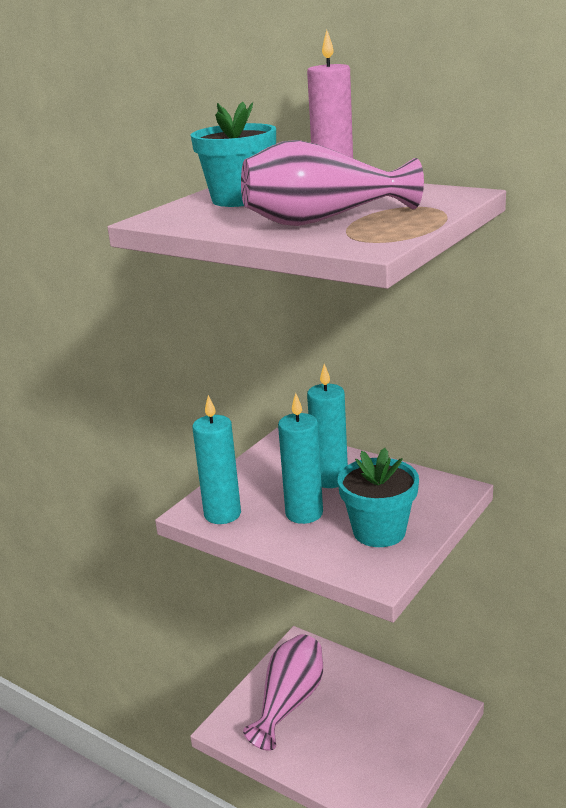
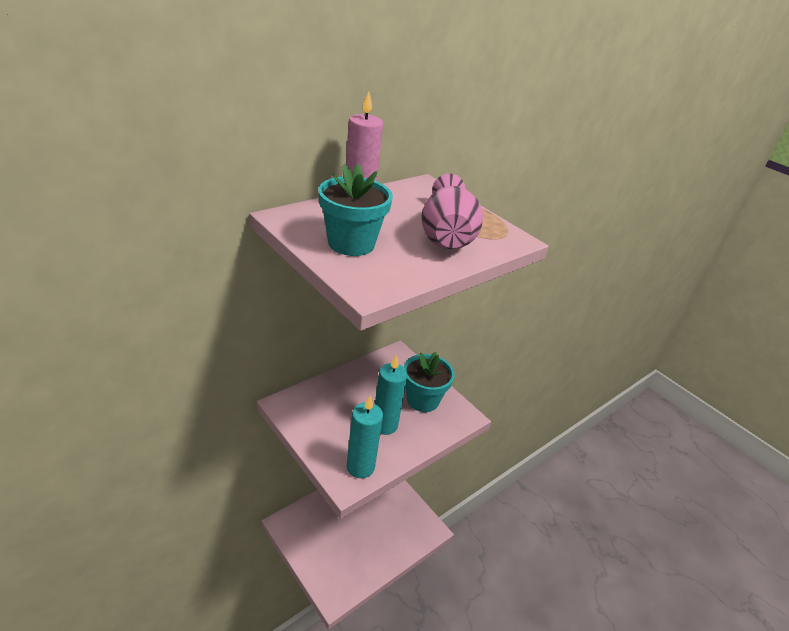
camera: 80 degrees left, 10 degrees up
(289, 702) = (332, 549): pink vase -> none
(330, 479) = (352, 399): turquoise candle -> none

